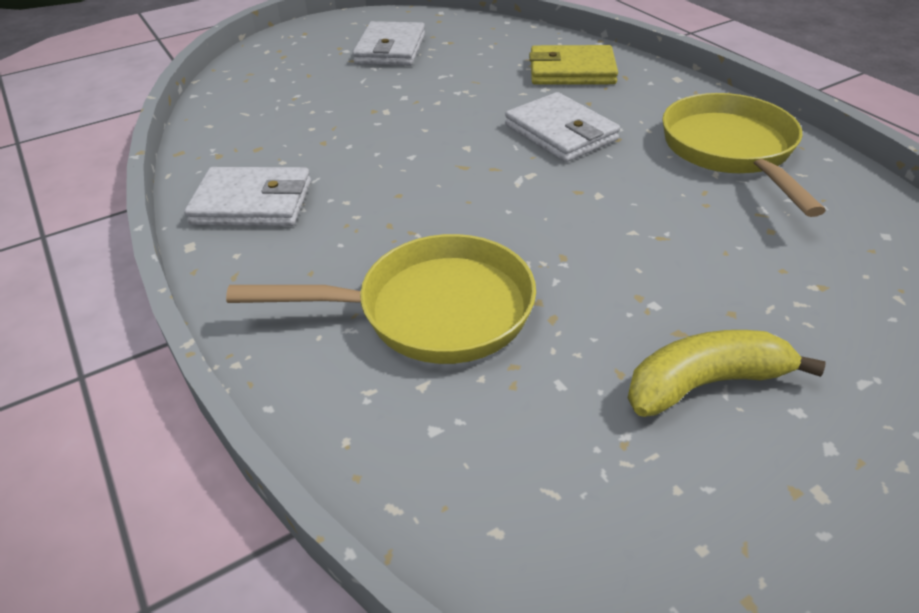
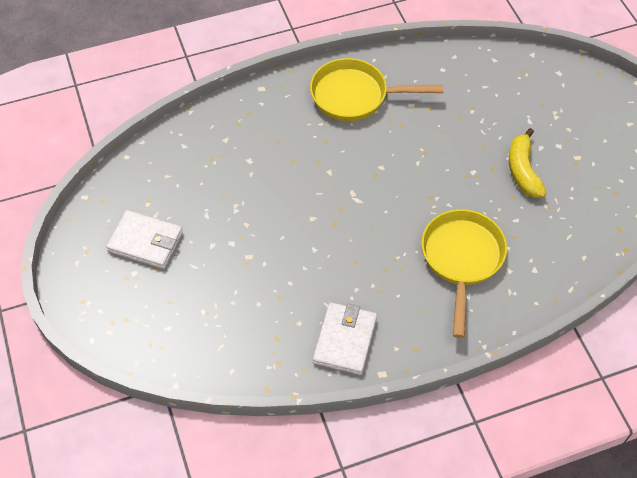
camera: 80 degrees left, 15 degrees up
(560, 133) = (310, 167): white wallet -> none
(572, 71) = (229, 139): yellow wallet -> none

